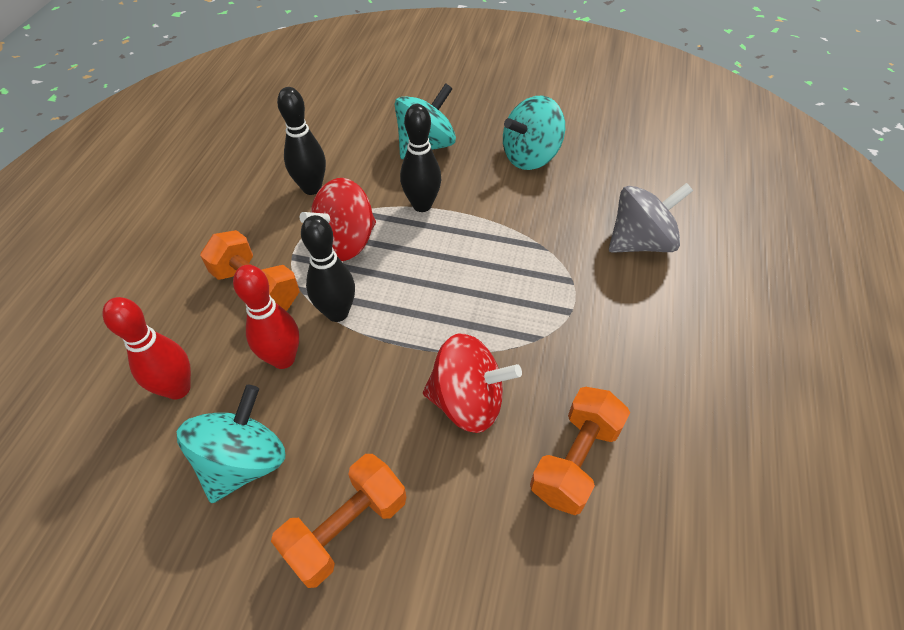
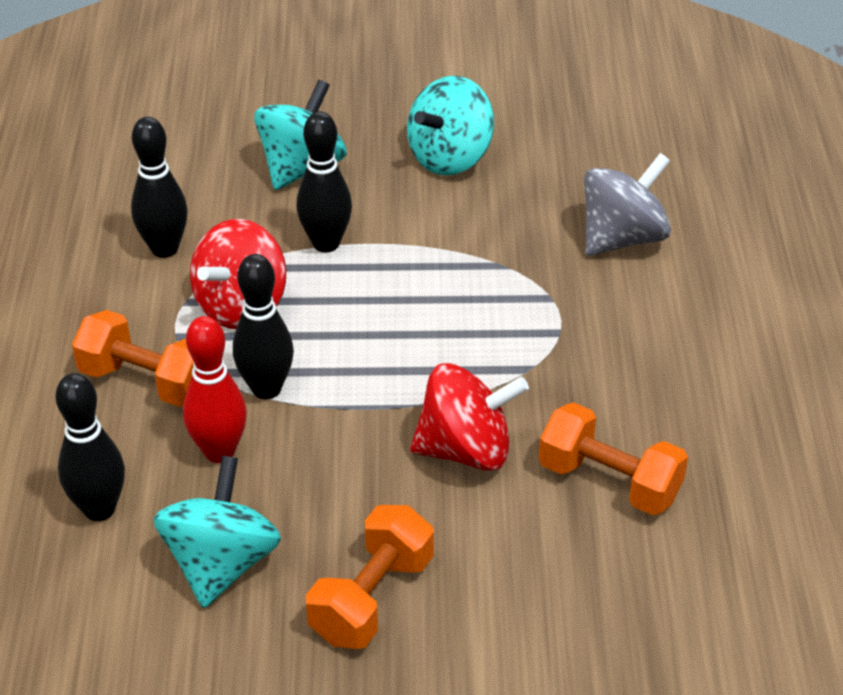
camera: 15 degrees left, 10 degrees down
(178, 388) = (99, 509): red bowling pin -> black bowling pin
(575, 460) = (609, 481): orange dumbbell -> orange dumbbell turned 75 degrees counterclockwise

